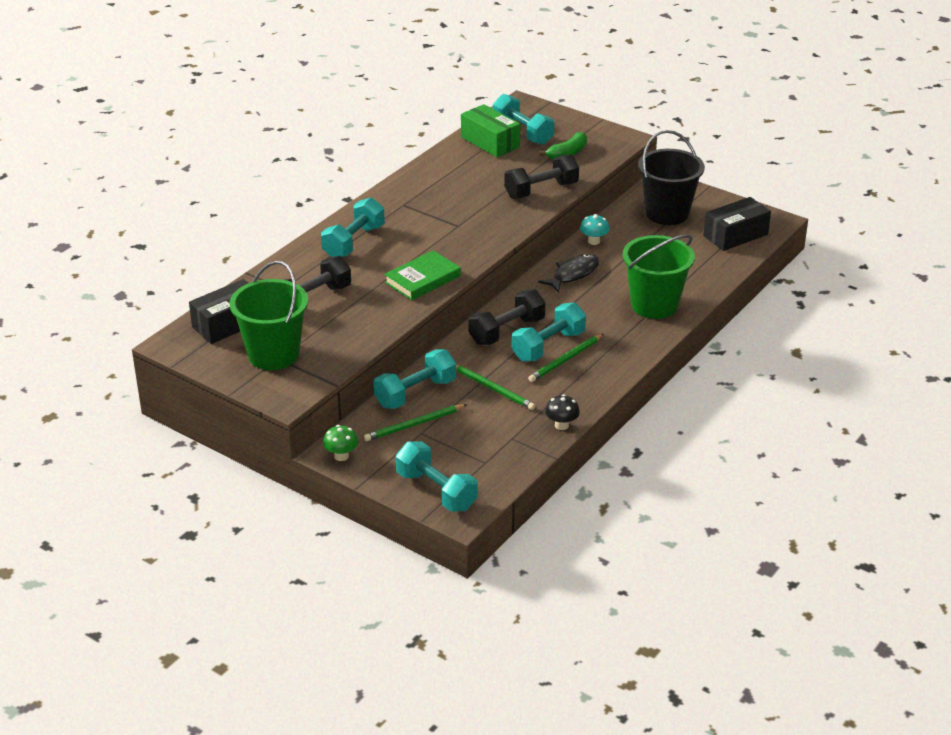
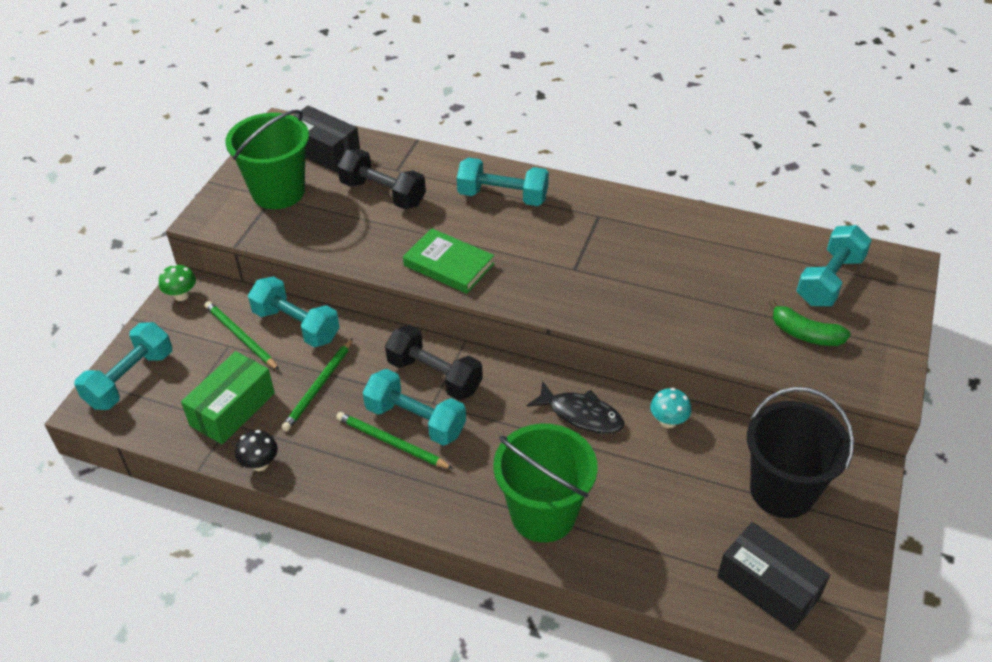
camera: 75 degrees right, 10 degrees up
(490, 142) = (785, 256): green box -> green box (232, 409)
(541, 190) = (694, 326): black dumbbell -> none

